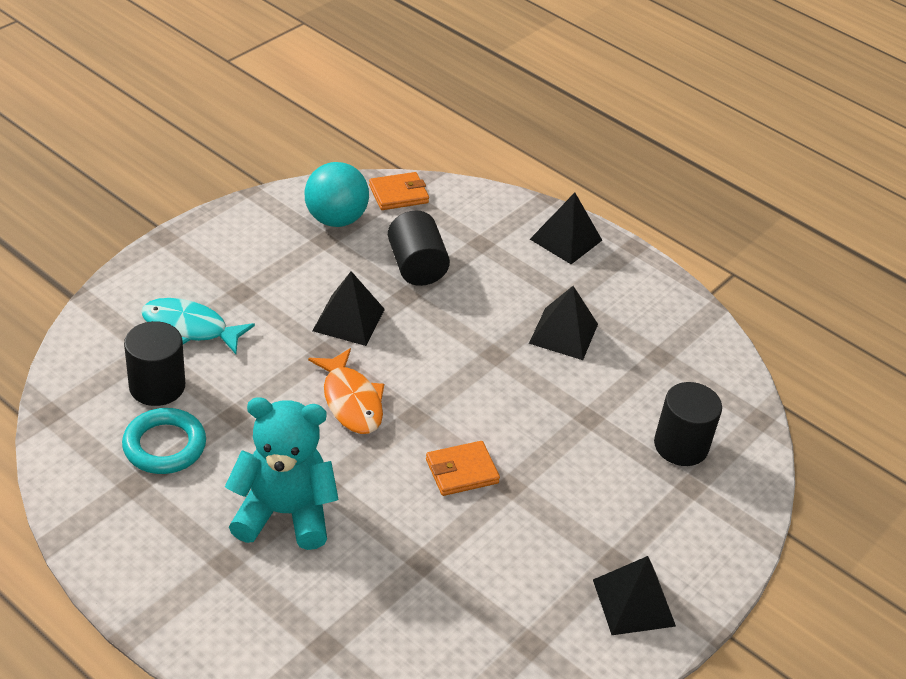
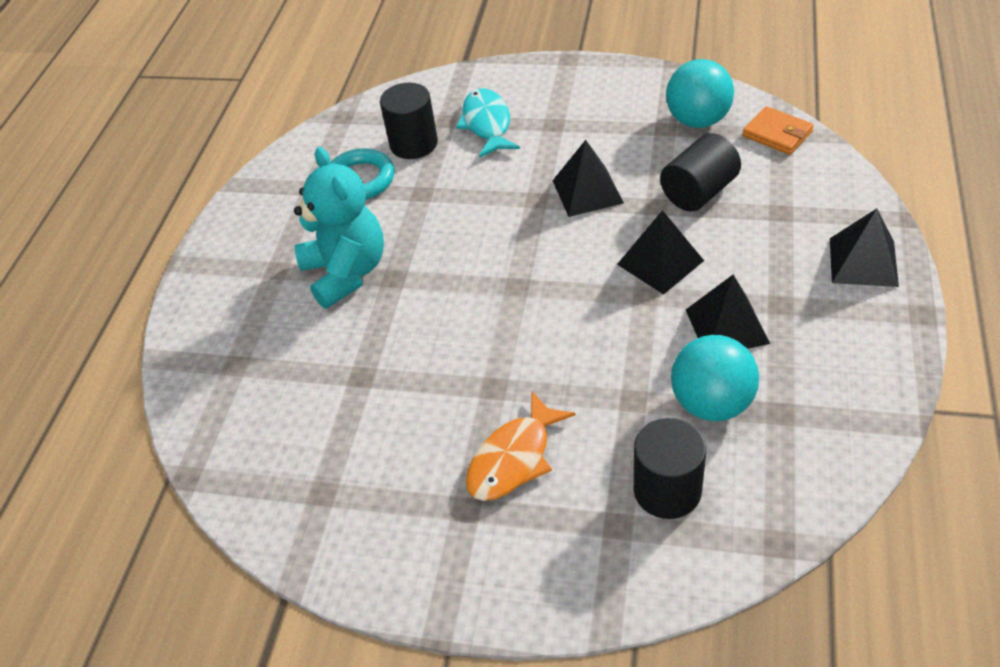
camera: 70 degrees right, 5 degrees up
(351, 401) = (497, 243): orange fish -> orange fish (514, 458)
(461, 471) = (481, 348): orange wallet -> none
(625, 381) = (712, 403): none -> turquoise ball
(633, 602) = (425, 548): black pyramid -> black pyramid (660, 262)

